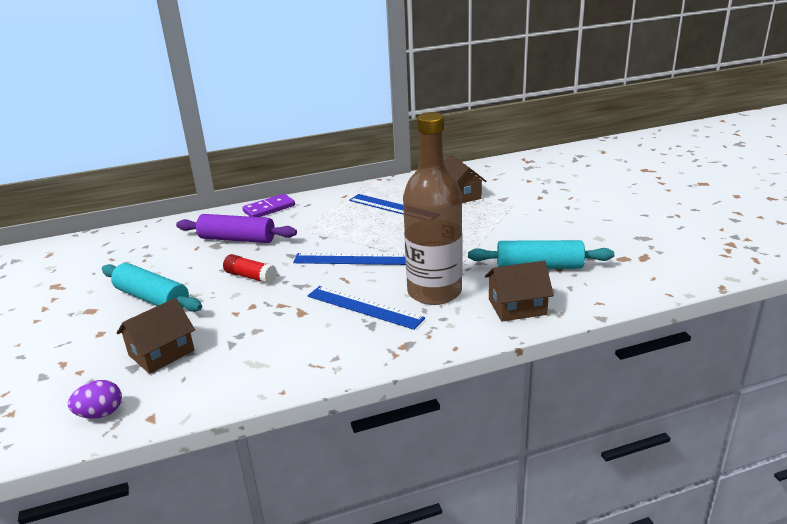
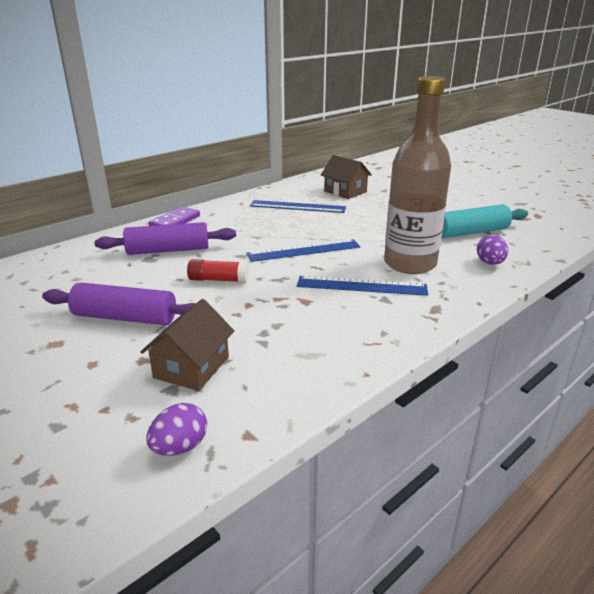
camera: 25 degrees left, 0 degrees up
(152, 299) = (125, 318): turquoise rolling pin -> purple rolling pin
(517, 306) = (490, 263): brown house -> purple egg

